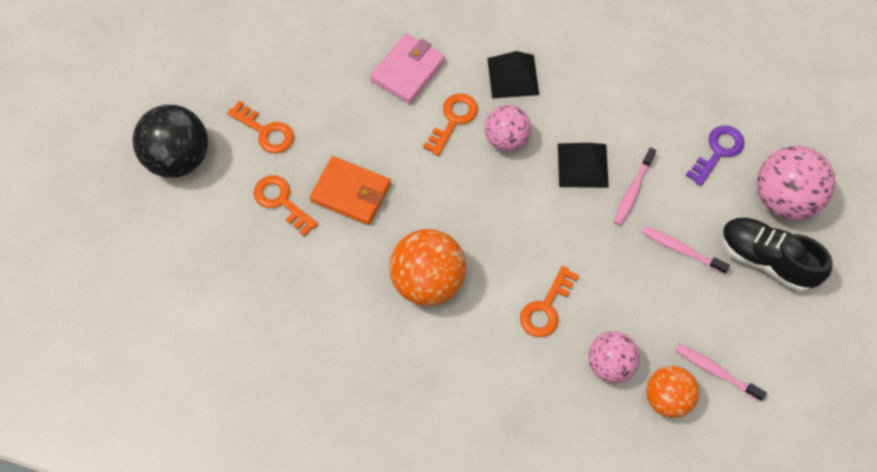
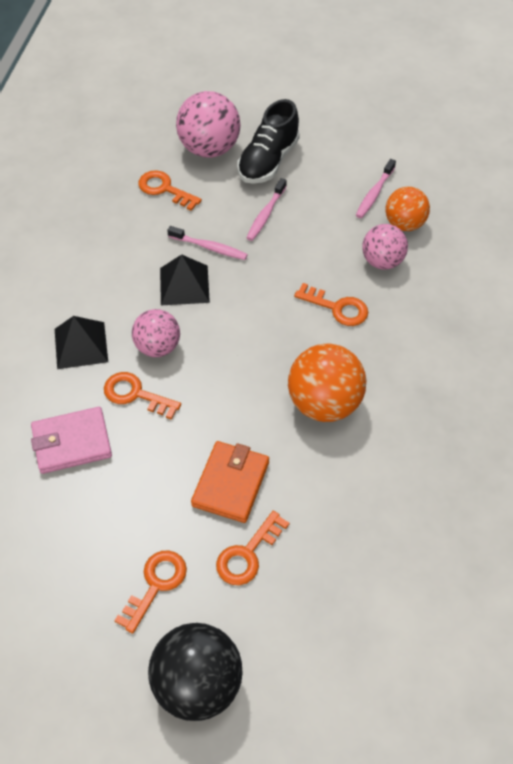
camera: 95 degrees left, 10 degrees down
(407, 71) = (72, 443): pink wallet -> pink wallet turned 45 degrees counterclockwise
(718, 152) = (165, 189): purple key -> orange key

